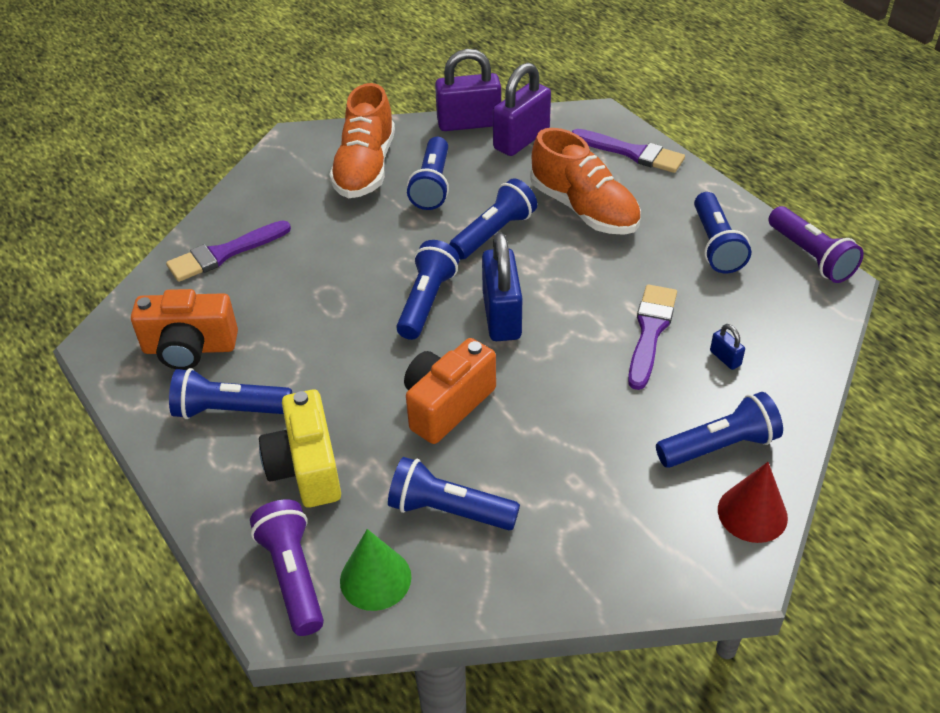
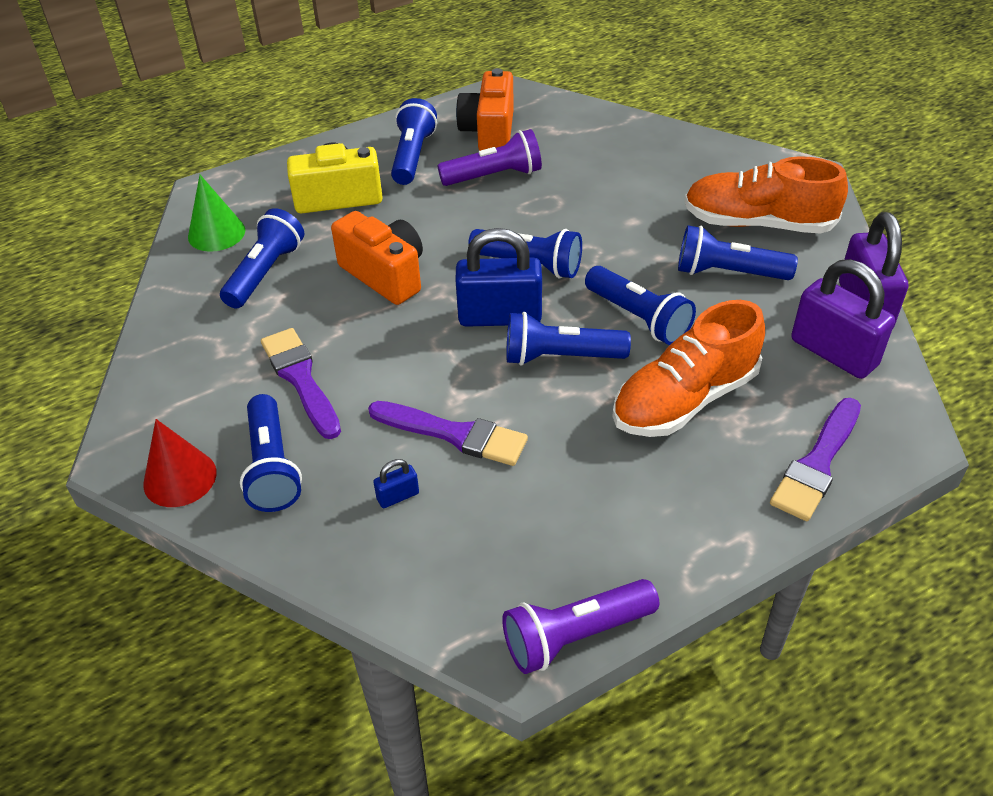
camera: 95 degrees right, 0 degrees up
(224, 253) = (613, 141): purple brush -> purple brush (300, 379)
(293, 575) = (237, 194): purple flashlight -> purple flashlight (494, 176)
(716, 245) = (607, 526): blue flashlight -> blue flashlight (560, 357)

